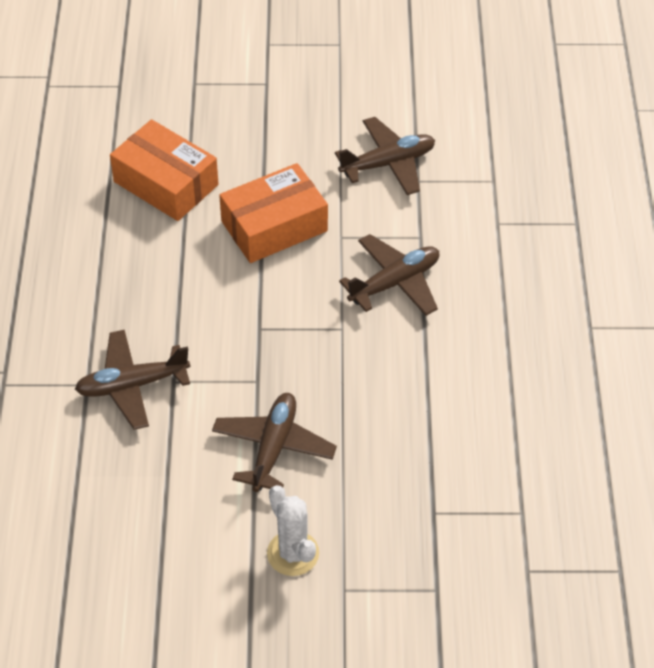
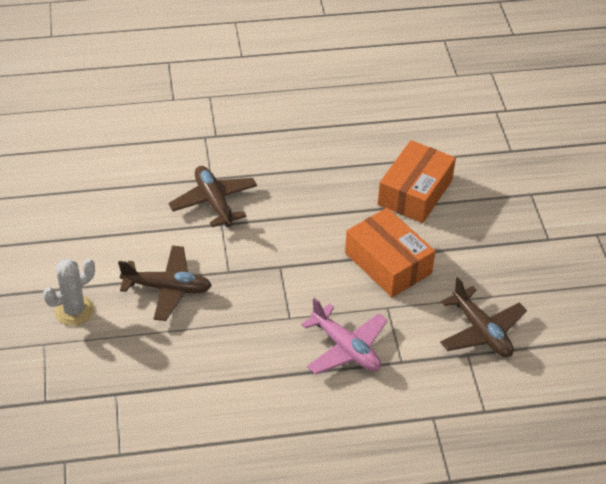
camera: 80 degrees right, 5 degrees down
(394, 283) = (346, 348): brown plane -> pink plane

